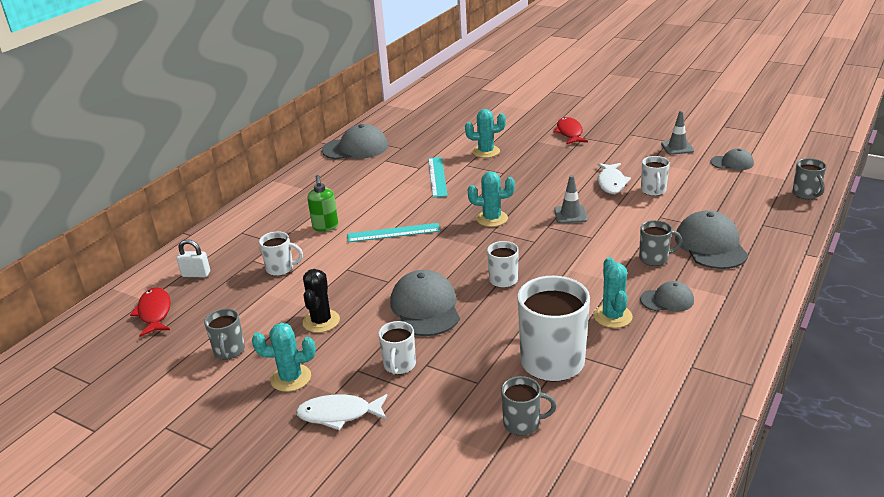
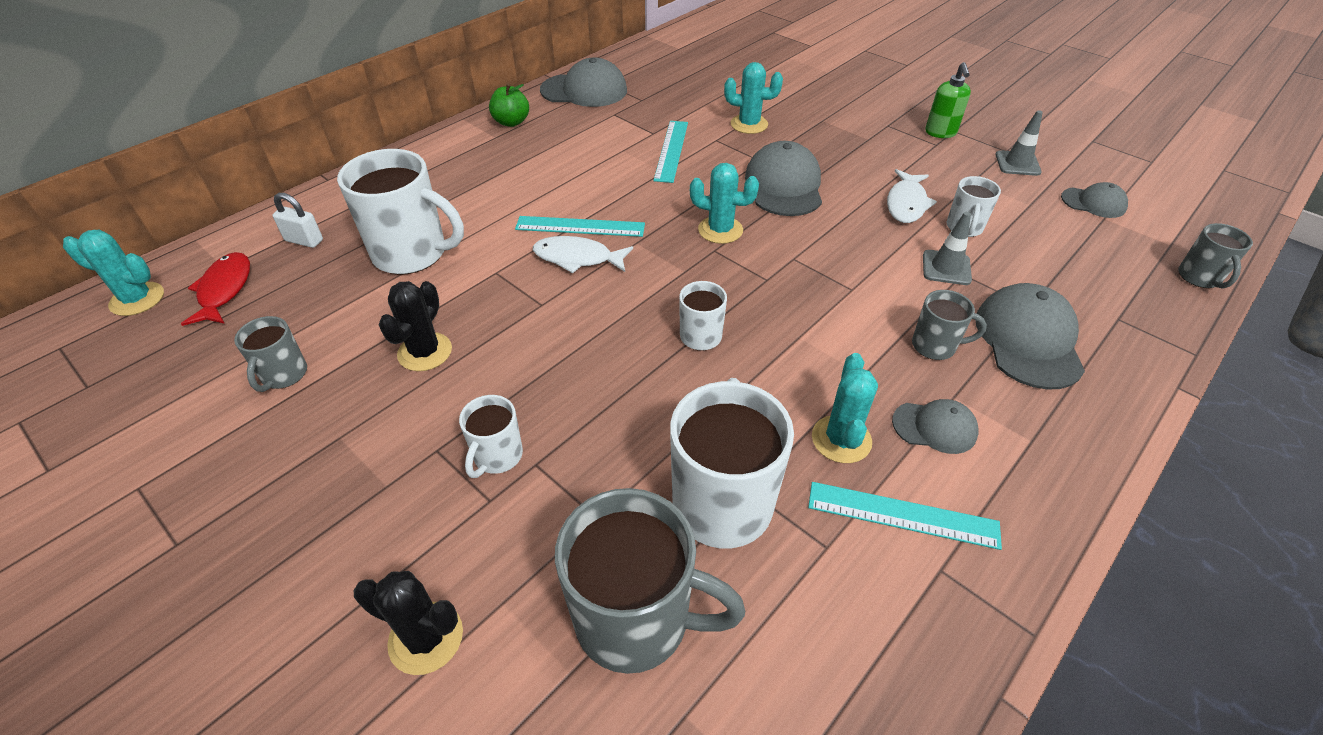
camera: 10 degrees right, 15 degrees up
(281, 268) = (412, 254): white mug -> white mug, size x1.94
(291, 378) = (340, 442): turquoise cactus -> turquoise cactus (137, 299)
(311, 177) = (511, 122): none -> green apple
(325, 227) = (497, 200): green soap dispenser -> green soap dispenser (940, 133)
(339, 414) = (375, 527): white fish -> white fish (577, 258)
(400, 457) = (426, 638): none -> black cactus
(425, 308) = (574, 361): grey cap -> grey cap (784, 185)
(523, 423) = (636, 619): grey mug -> grey mug, size x1.94
(569, 132) = (871, 115): red fish -> none
(570, 215) = (832, 245): grey traffic cone -> grey traffic cone (946, 268)
(661, 345) = (902, 515): none -> turquoise ruler

